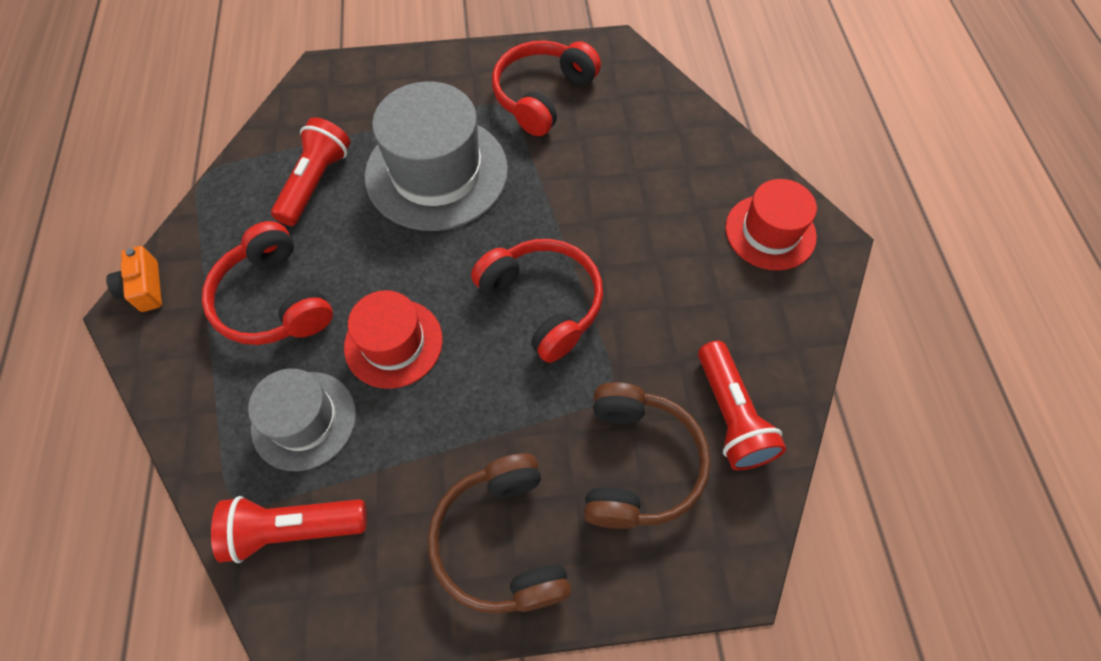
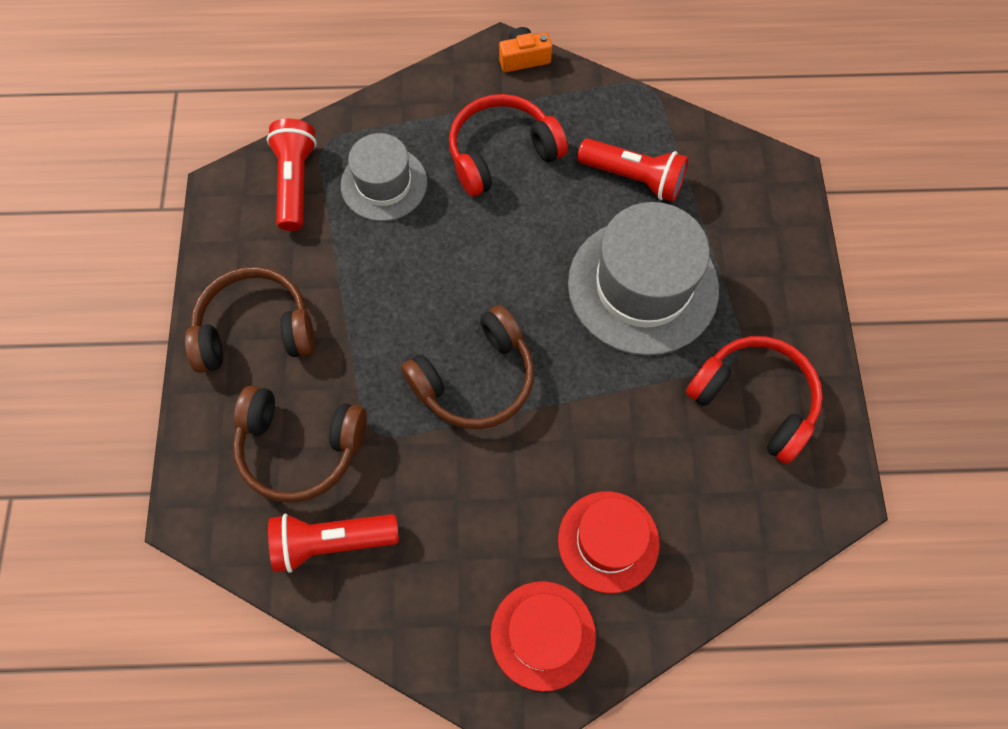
camera: 95 degrees right, 5 degrees up
(393, 343) = (447, 249): red hat -> red hat (608, 541)
(543, 302) = (475, 379): red headphones -> brown headphones

